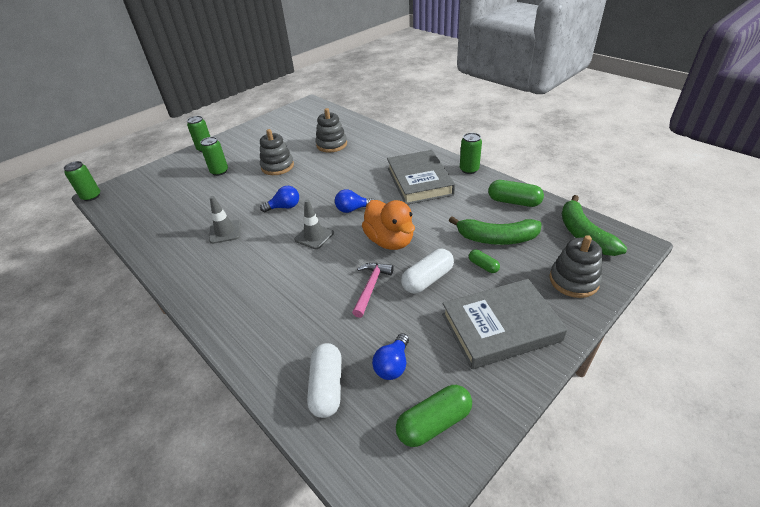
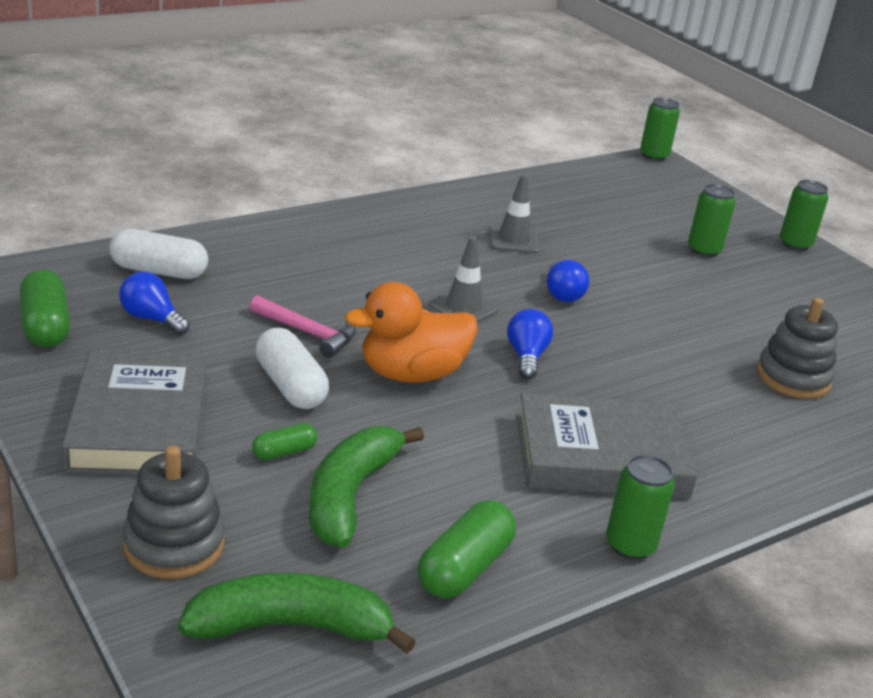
camera: 95 degrees right, 10 degrees down
(277, 166) = (708, 305): grey stacking toy -> none

